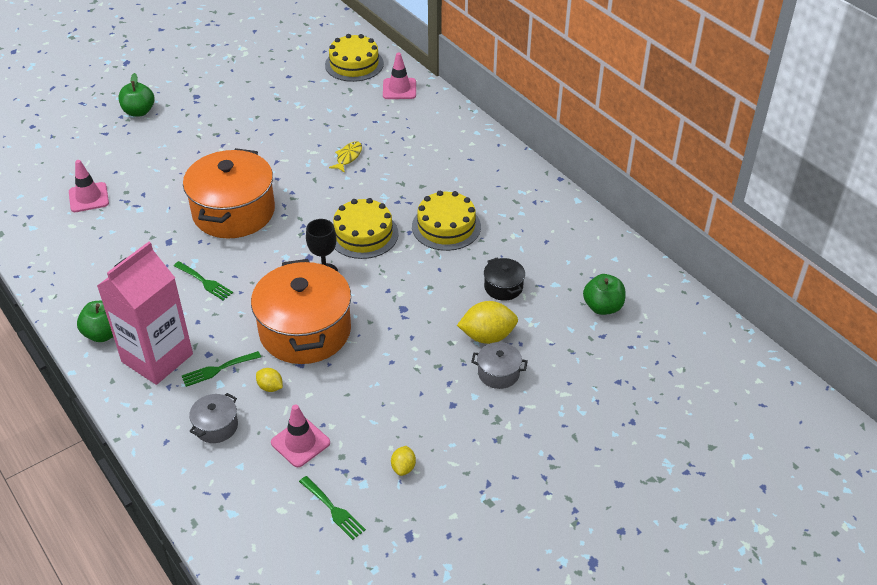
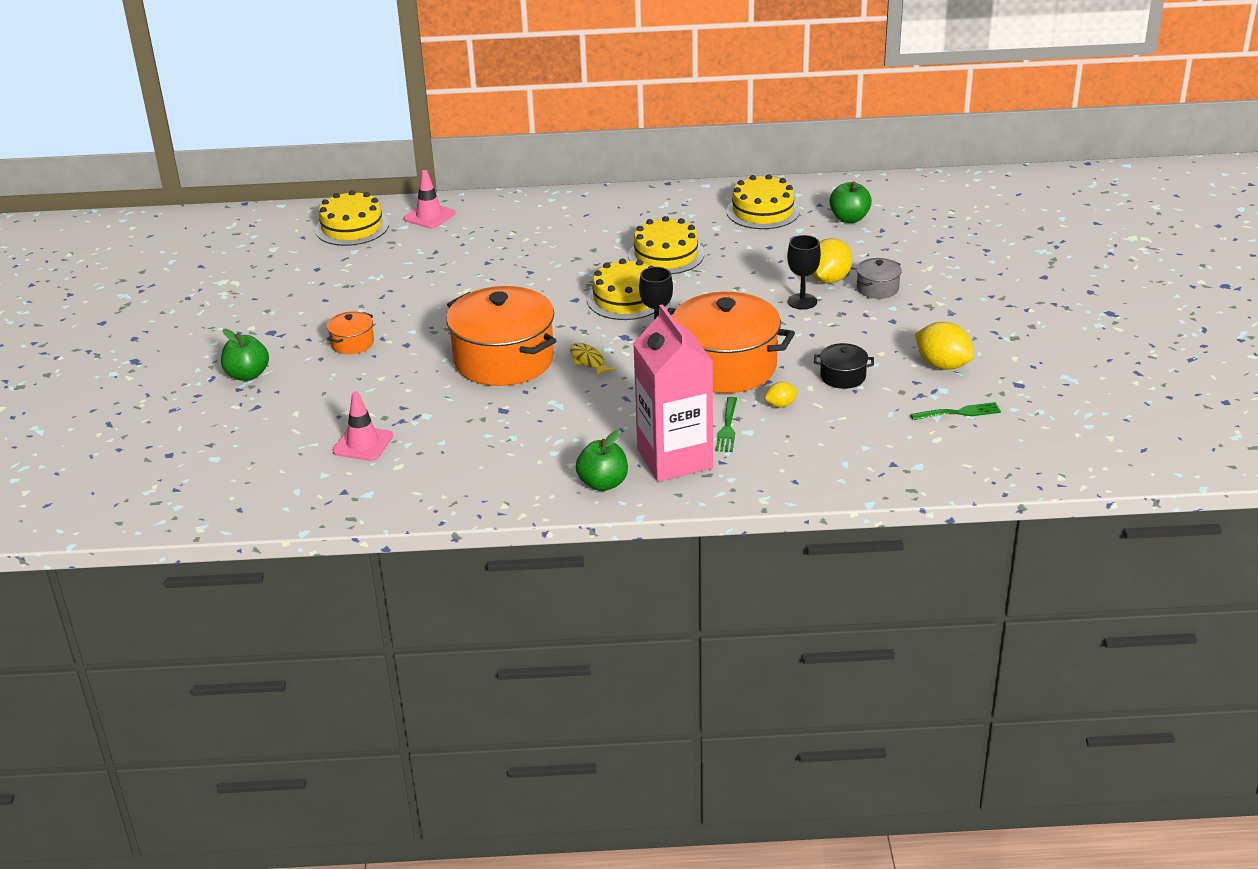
camera: 55 degrees left, 10 degrees down
(205, 282) = (593, 404): green fork -> none
(206, 135) = (352, 343): none -> orange pot
(216, 426) = (802, 447): grey pot -> none
(300, 442) = (866, 408): pink traffic cone -> none
(348, 157) = (500, 274): yellow fish -> yellow fish (588, 361)
(403, 467) = (942, 365): yellow lemon -> yellow lemon, size x1.89
(438, 334) = (802, 301): none -> black goblet
(503, 287) = (777, 253): black pot -> black pot (843, 376)
(565, 250) = (763, 211): none -> yellow cake

